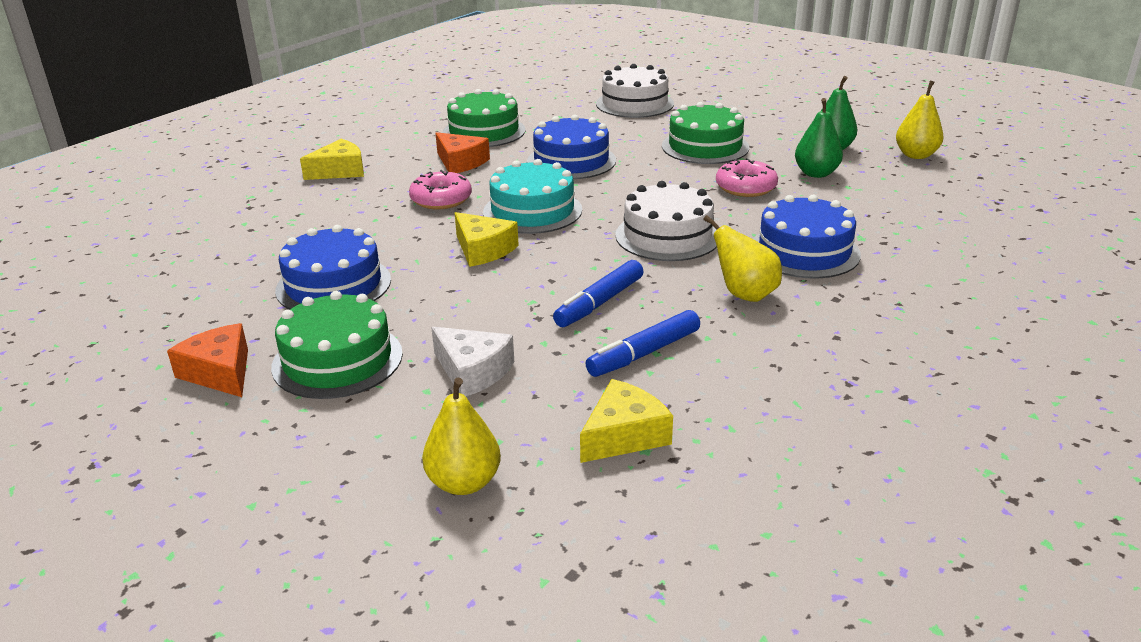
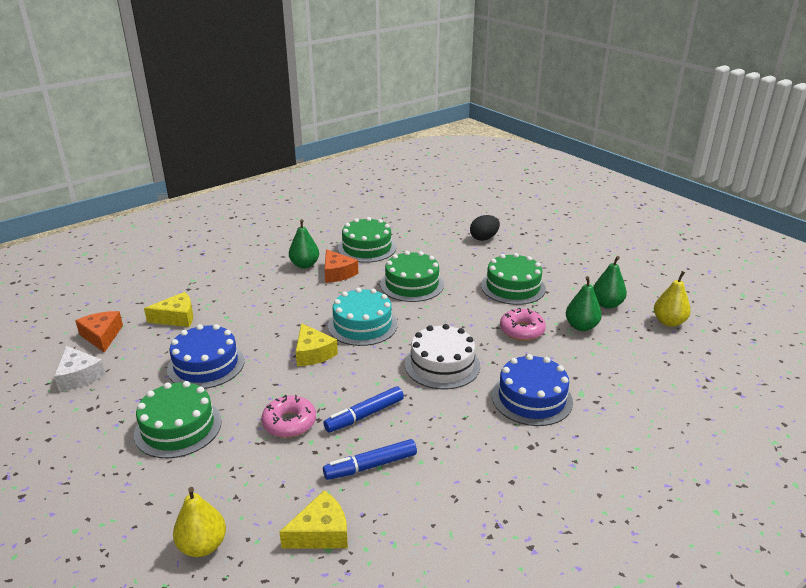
camera: 15 degrees right, 0 degrees up
(220, 372) = (107, 422): orange cheese -> orange cheese (102, 336)
(339, 171) = (257, 267): yellow cheese -> yellow cheese (176, 318)
(407, 160) = (304, 265): none -> green pear
(441, 199) = (308, 304): pink donut -> pink donut (289, 423)
(472, 371) = (254, 456): white cheese -> white cheese (79, 376)
(571, 161) = (412, 284): blue cake -> green cake
(634, 104) = (484, 238): white cake -> black egg
(745, 294) = (467, 429): yellow pear -> none

